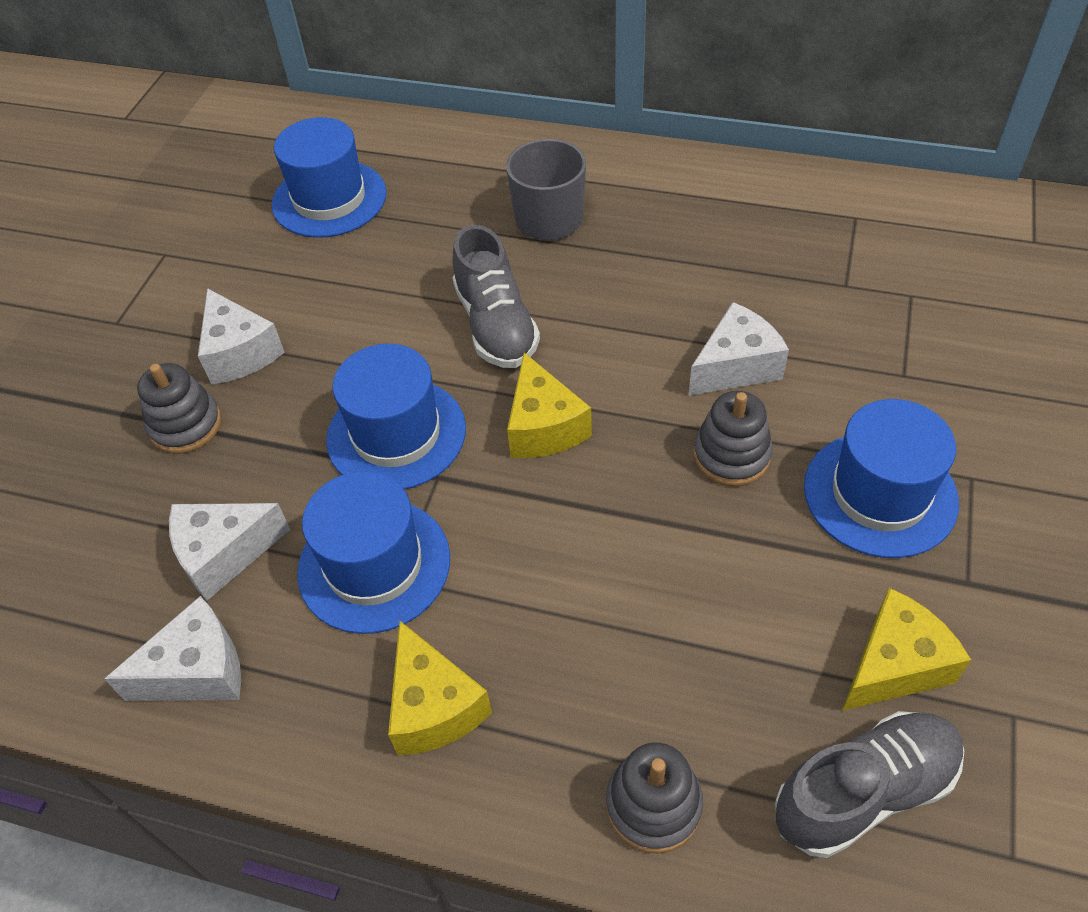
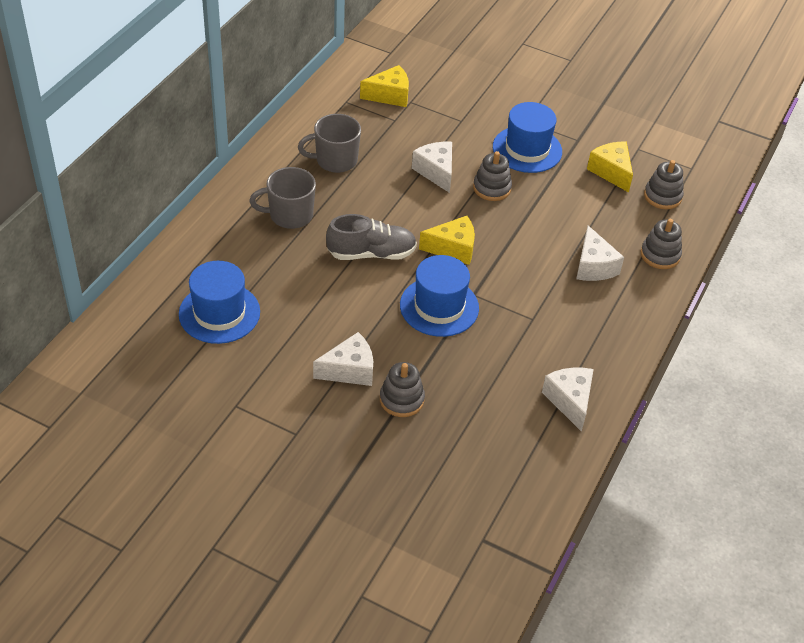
camera: 85 degrees left, 5 degrees down
(224, 554) = (501, 386): white cheese -> white cheese (593, 266)
(374, 565) = (523, 326): blue hat -> none
(433, 706) = (605, 315): yellow cheese -> yellow cheese (389, 95)
(698, 237) = (335, 160): none -> grey mug
(864, 792) = (662, 196): grey shoe -> grey stacking toy

